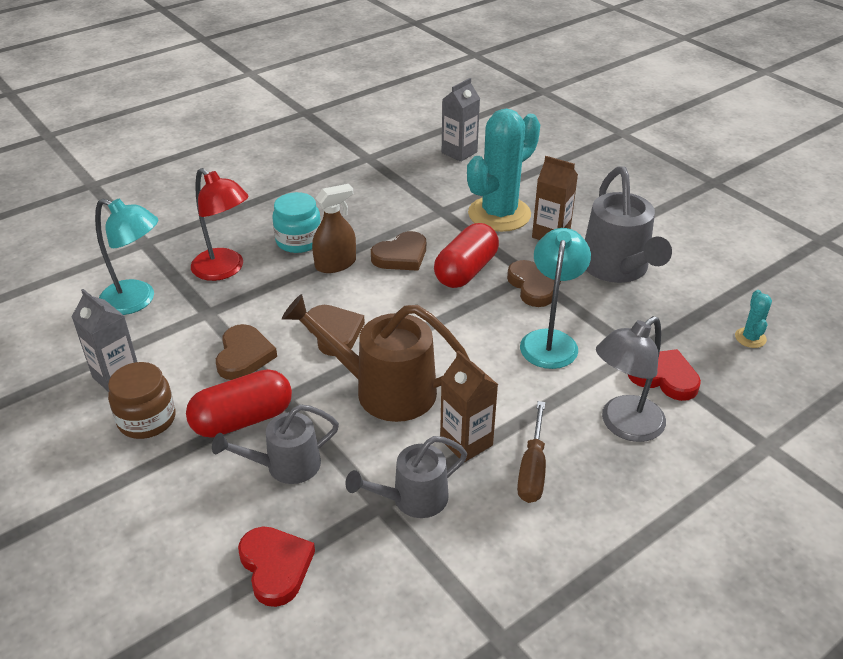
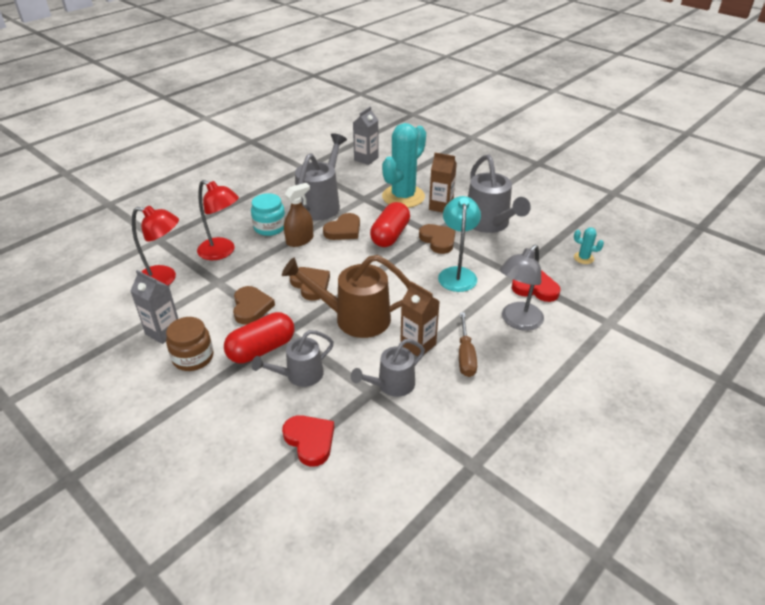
camera: 10 degrees left, 0 degrees up
(137, 301) = (164, 279): turquoise lamp -> red lamp
(379, 213) = (321, 204): none -> grey watering can
(750, 338) = (583, 258): turquoise cactus -> turquoise cactus turned 60 degrees counterclockwise

